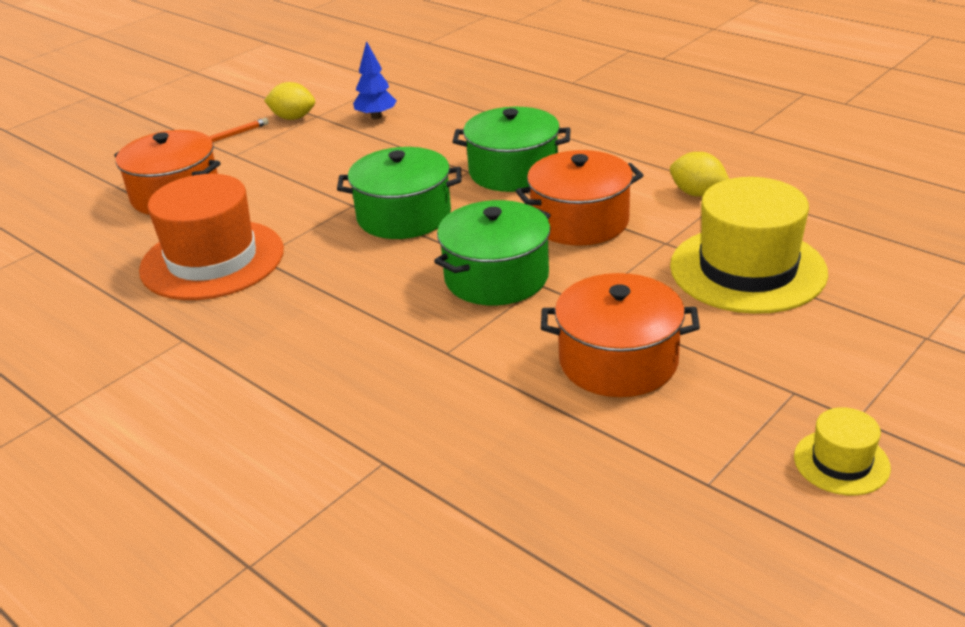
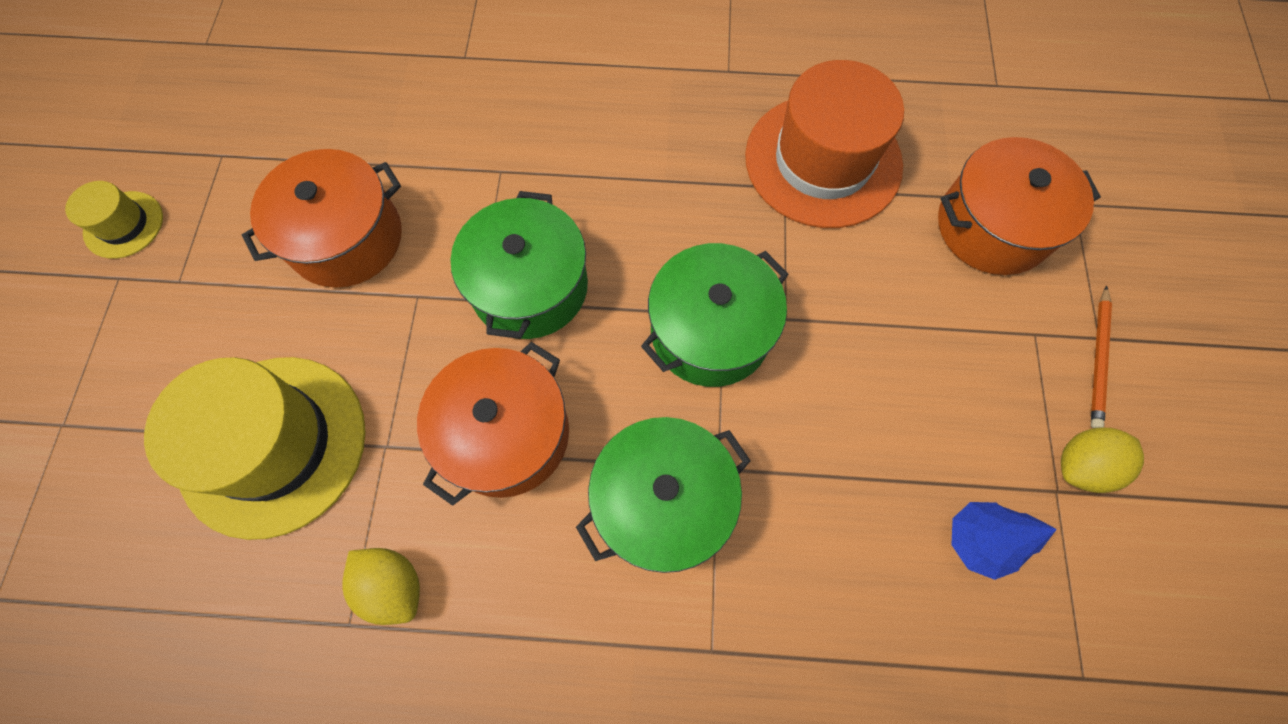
camera: 140 degrees right, 35 degrees up
(697, 193) = (393, 585): yellow lemon -> yellow lemon turned 45 degrees clockwise

